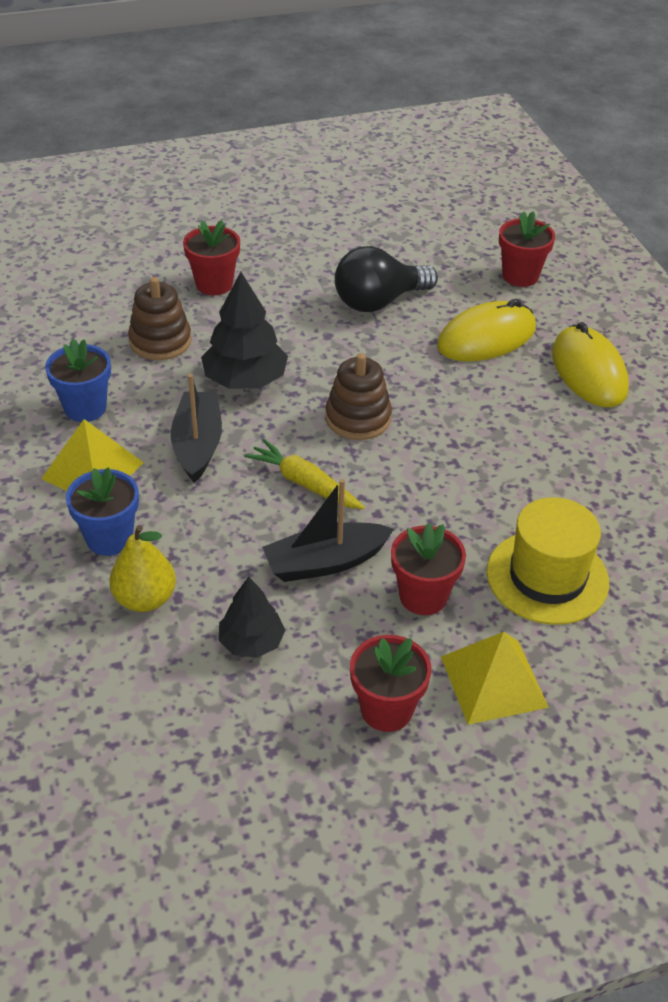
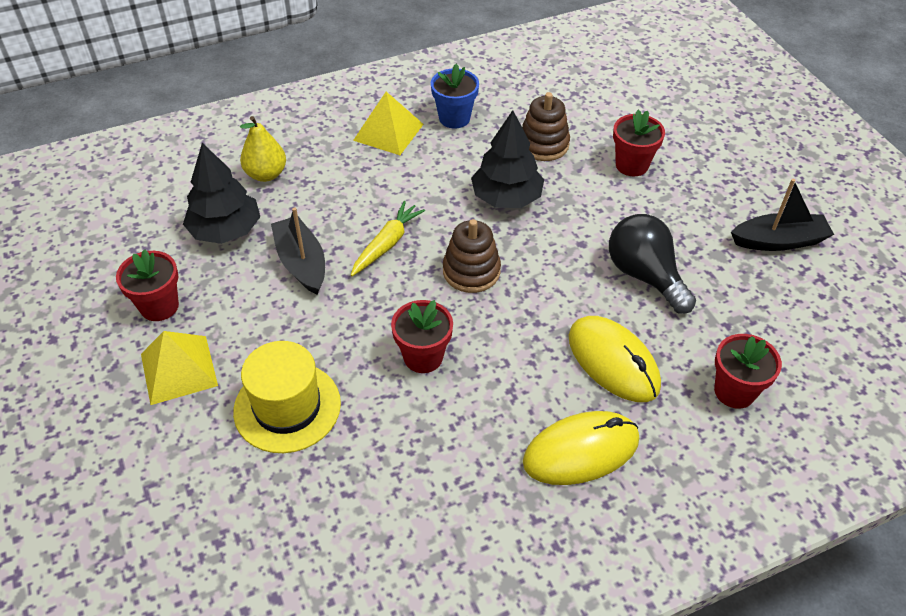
camera: 85 degrees right, 5 degrees up
(109, 538) = (322, 150): blue flower pot -> none
(197, 445) = (423, 180): black boat -> black boat (778, 241)
(251, 642) = (225, 230): black tree -> black tree, size x1.59
(423, 596) = (266, 323): red flower pot -> red flower pot (423, 357)

